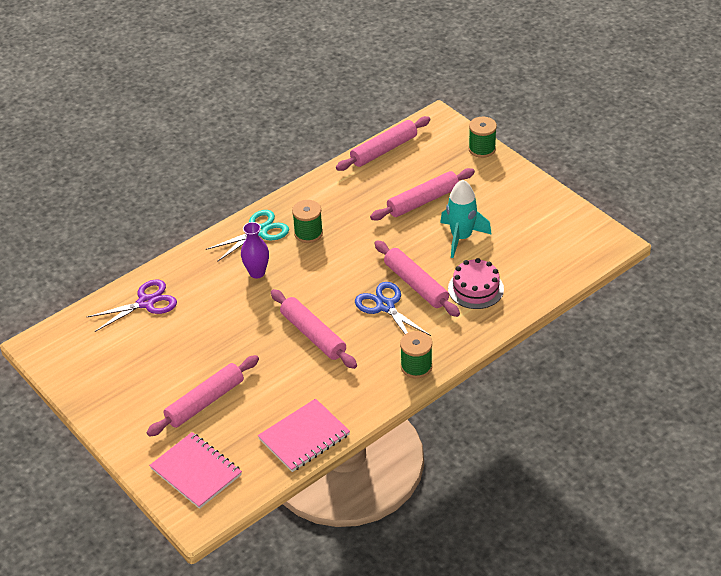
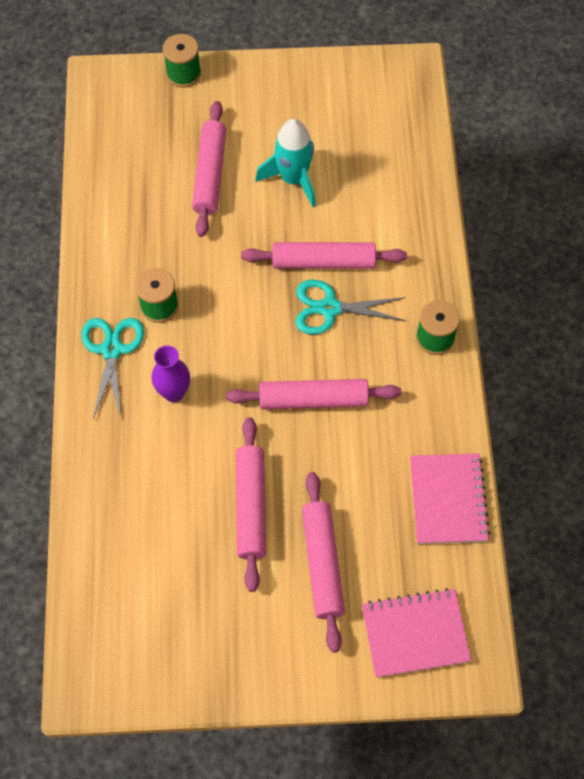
camera: 55 degrees left, 20 degrees up
(146, 302) = (119, 531): purple scissors -> none
(384, 150) = (99, 155): pink rolling pin -> pink rolling pin (251, 506)
(385, 306) = (329, 308): blue scissors -> turquoise scissors
(475, 289) = (374, 216): pink cake -> none

